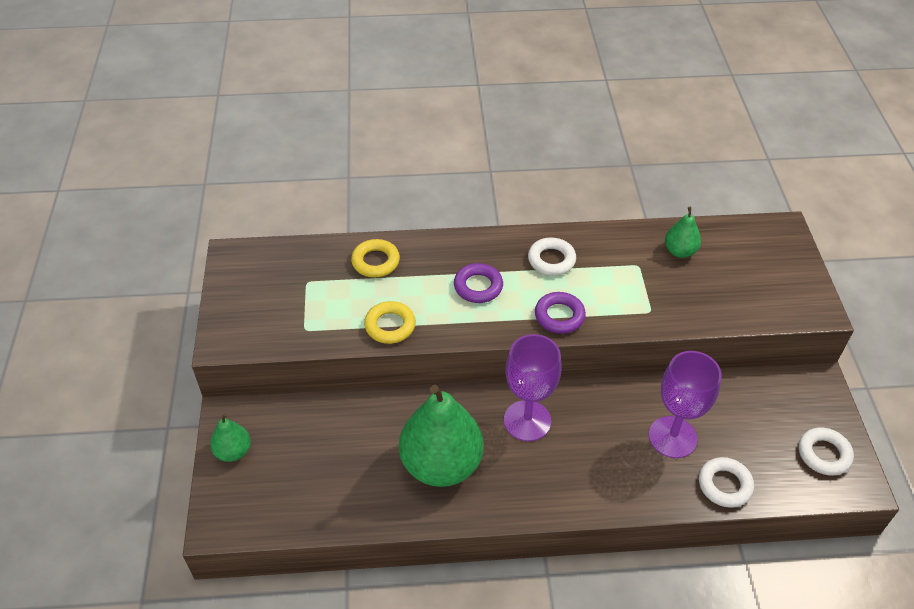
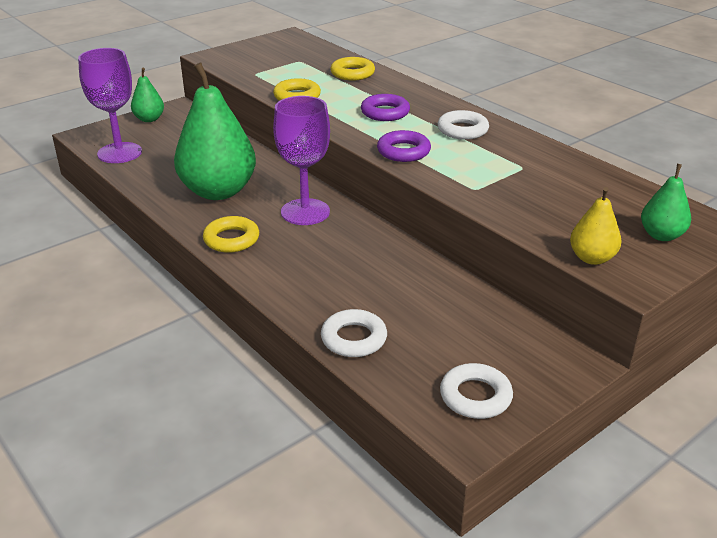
camera: 55 degrees right, 15 degrees down
(533, 494) = (231, 239): none -> yellow ring
(672, 437) = (377, 289): purple goblet -> purple goblet (119, 153)
(679, 251) = (577, 181): green pear -> green pear (661, 235)
(782, 311) = (592, 258): none -> yellow pear

